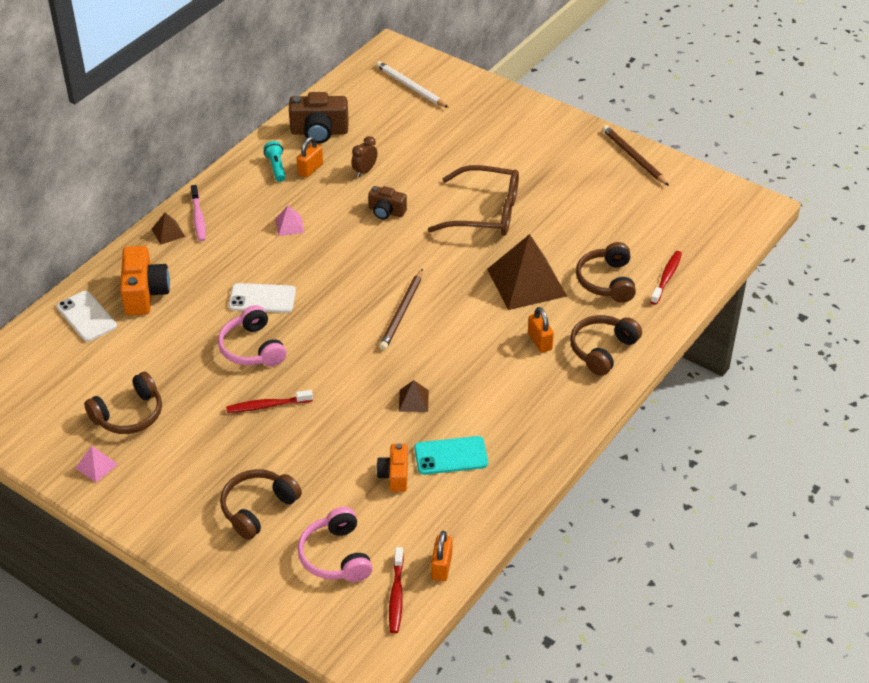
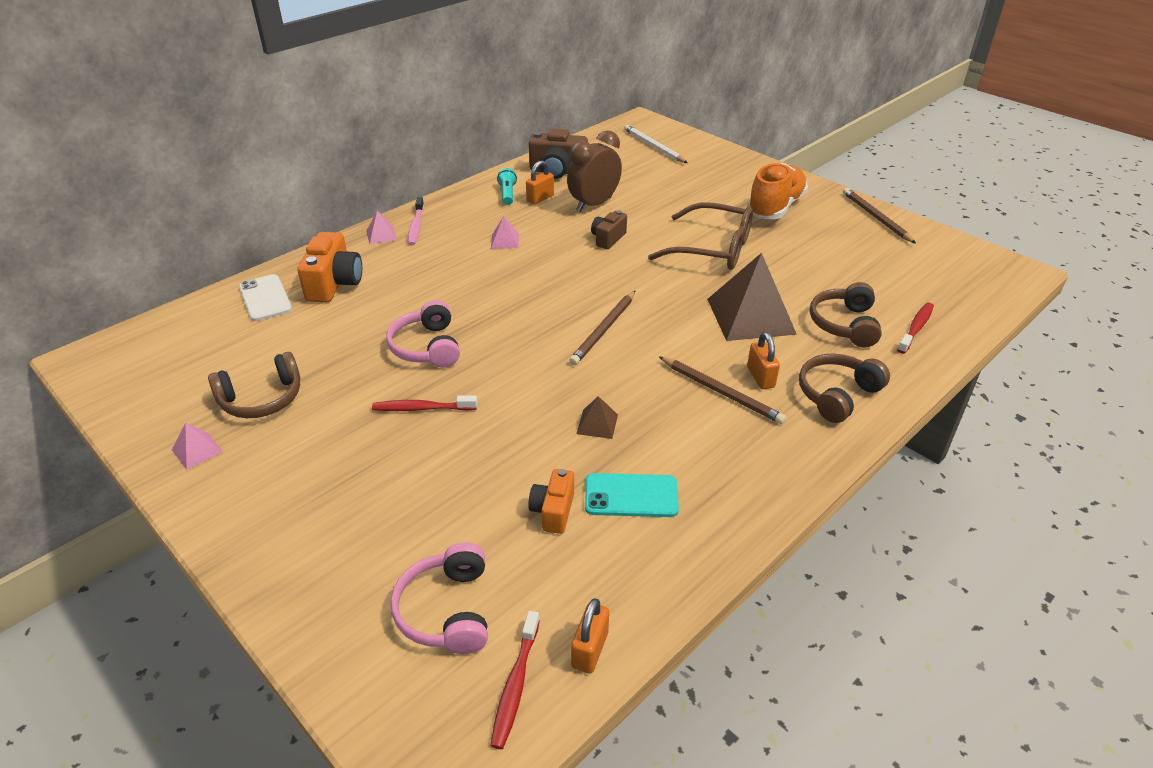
camera: 10 degrees right, 5 degrees down
(168, 232) = (381, 235): brown pyramid -> pink pyramid
(258, 509) = (367, 530): brown headphones -> none
(262, 298) = (454, 301): white phone -> none
(364, 171) = (594, 204): brown clock -> brown clock, size x1.89
(386, 212) = (608, 239): brown camera -> brown camera turned 90 degrees clockwise
(509, 359) = (721, 392): none -> brown pencil
(539, 155) = (775, 207): none -> orange shoe

